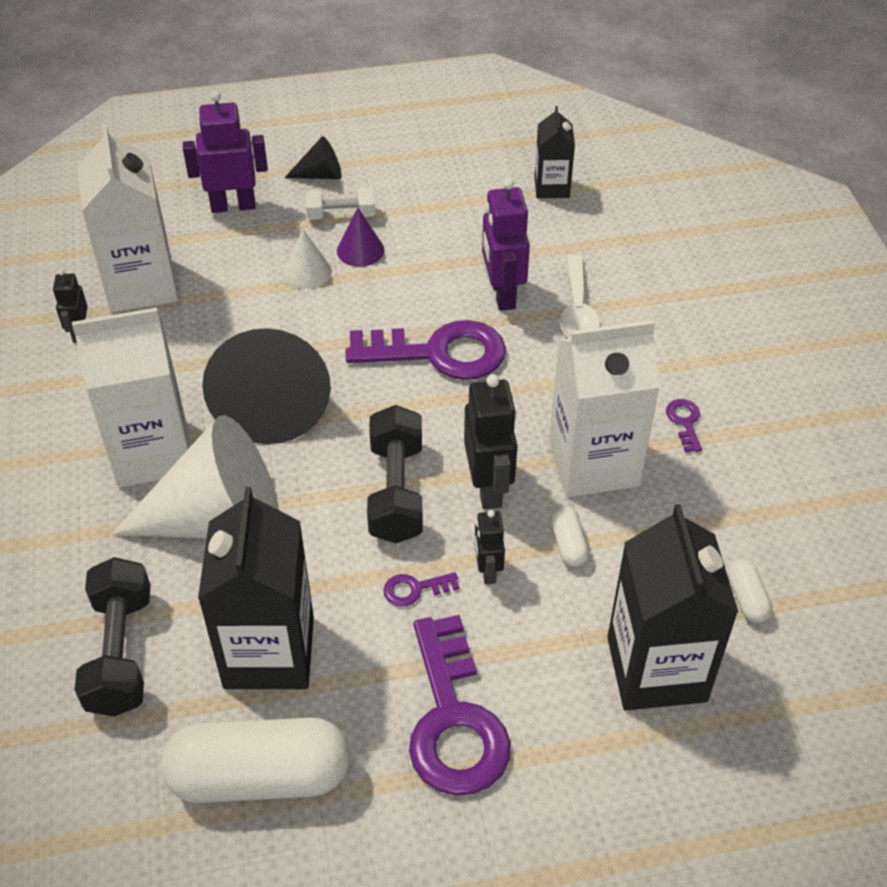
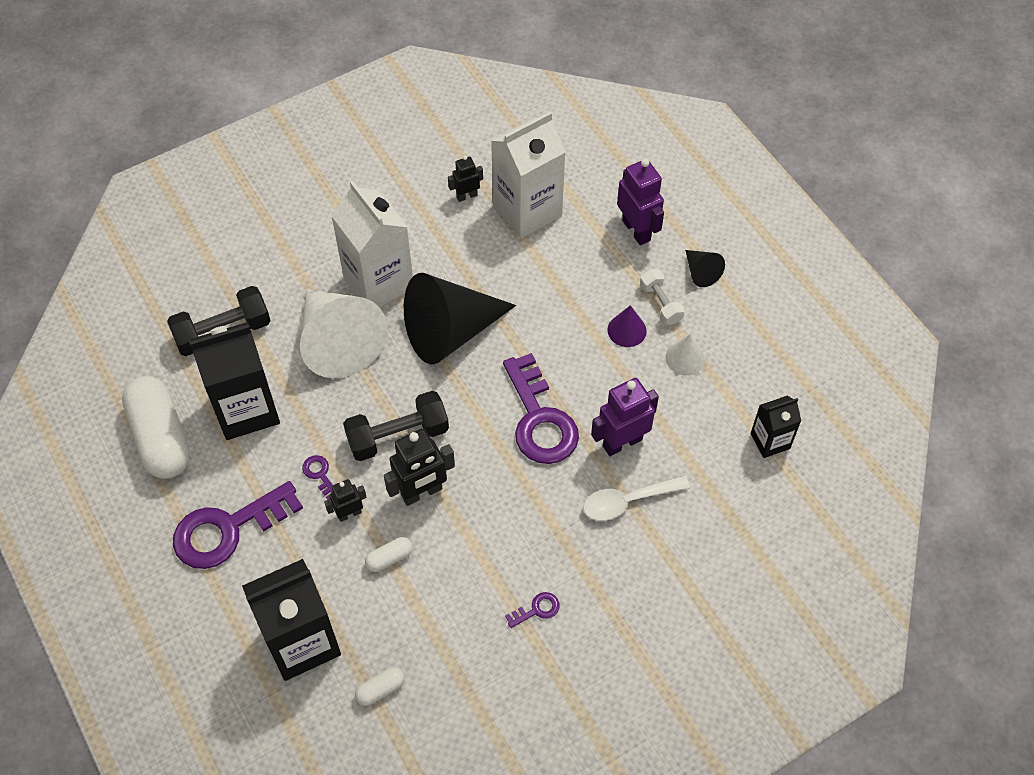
camera: 70 degrees right, 10 degrees up
(307, 272) = (587, 305): white cone -> white cone (685, 358)
(593, 463) = (470, 555): white carton -> none

